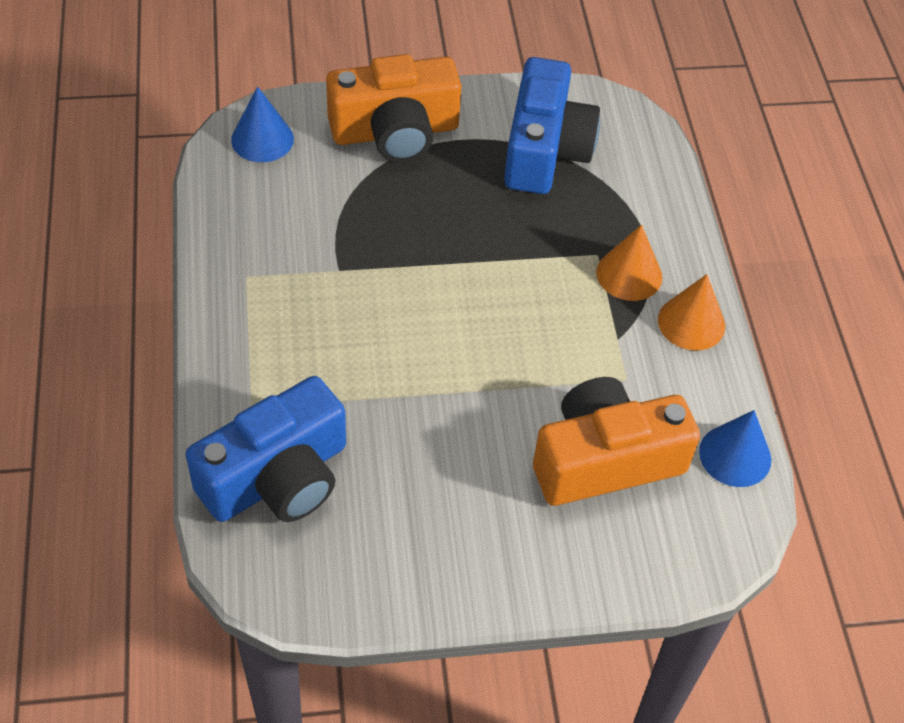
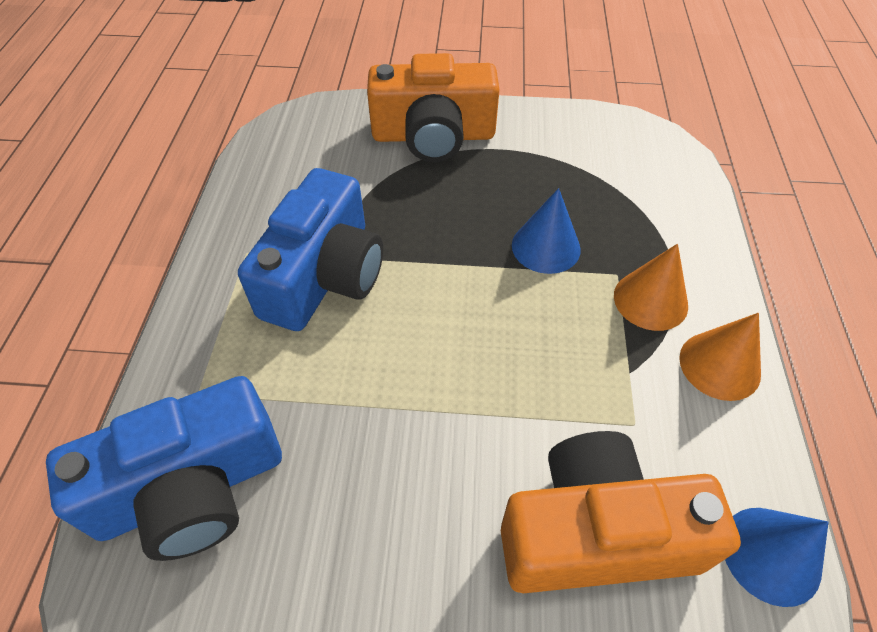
camera: 15 degrees right, 0 degrees up
(262, 139) = (308, 130): blue cone -> blue cone (546, 247)
(545, 150) = (576, 166): blue camera -> blue camera (324, 275)

